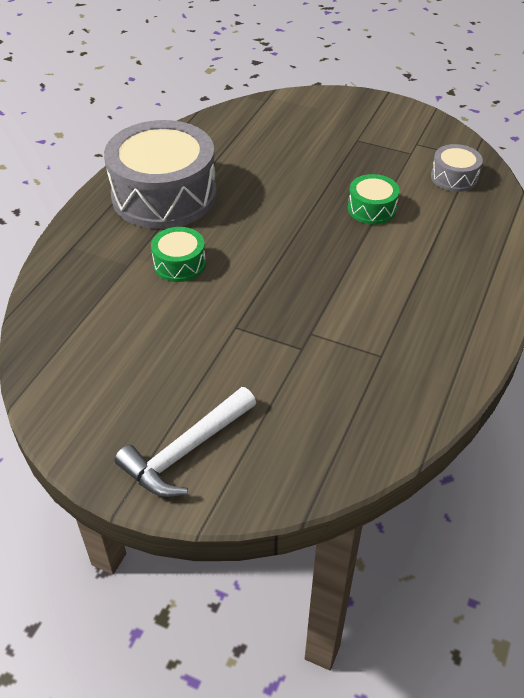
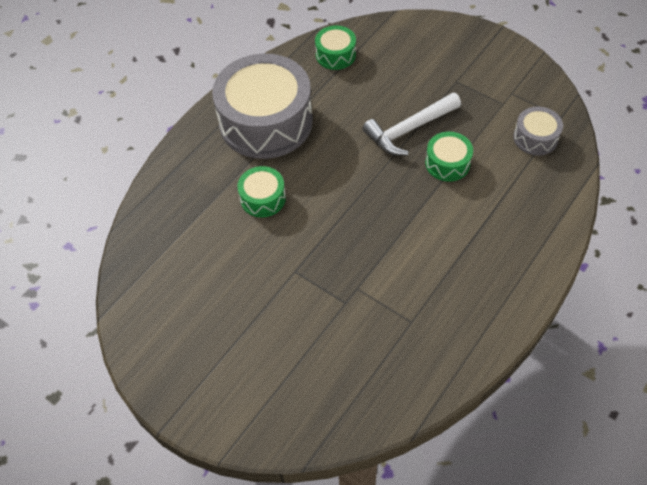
camera: 15 degrees right, 10 degrees up
(186, 451) = (227, 385): white hammer -> white hammer (409, 129)
(224, 131) = (335, 55): none -> green drum

